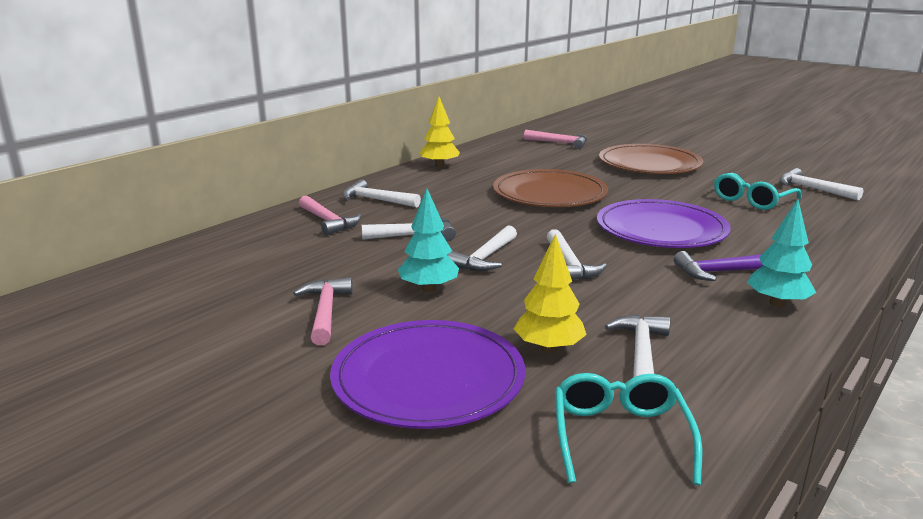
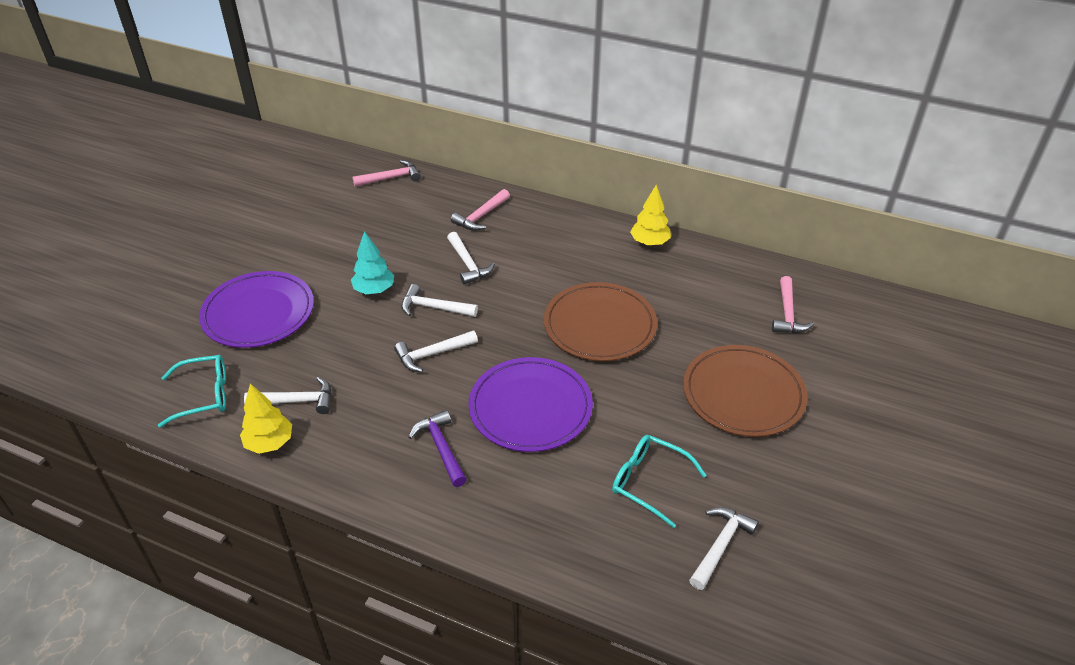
camera: 75 degrees right, 20 degrees up
(325, 312) = (333, 255): pink hammer -> pink hammer (391, 178)
(376, 200) = (538, 228): white hammer -> none
(548, 348) = (298, 357): yellow tree -> yellow tree (270, 443)
(777, 303) = (386, 480): turquoise tree -> none

